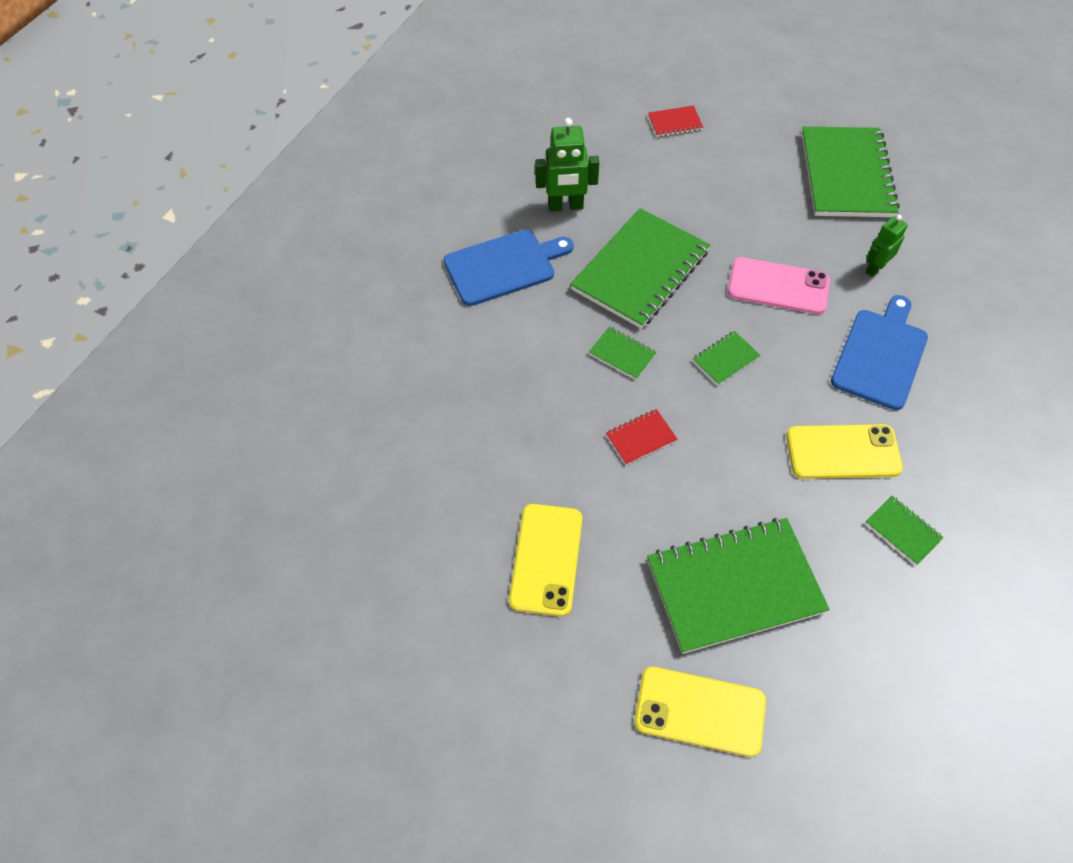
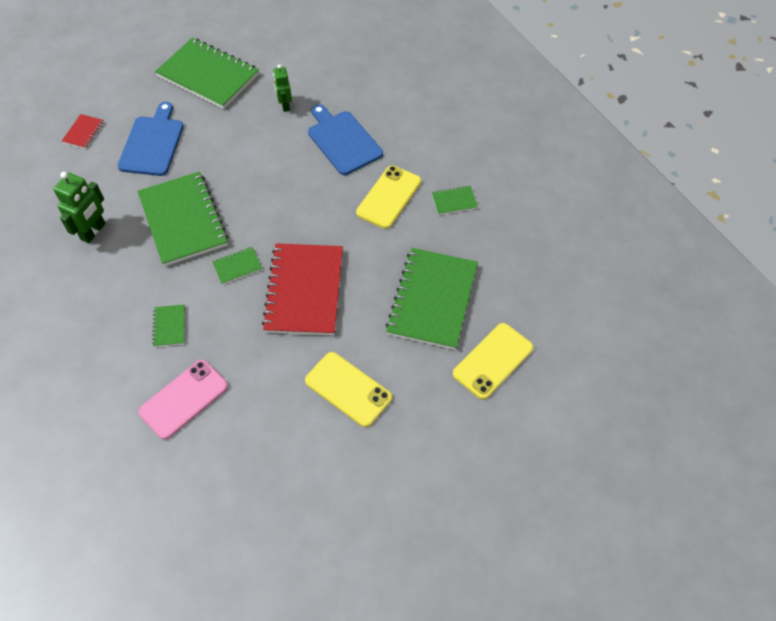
camera: 60 degrees left, 0 degrees up
(503, 266) = (110, 295): blue cutting board -> blue cutting board (152, 143)
(641, 438) = (304, 291): red notebook -> red notebook, size x2.34
(725, 359) = (285, 215): green notebook -> green notebook (169, 326)
(778, 286) = (257, 158): pink phone -> pink phone (184, 399)

